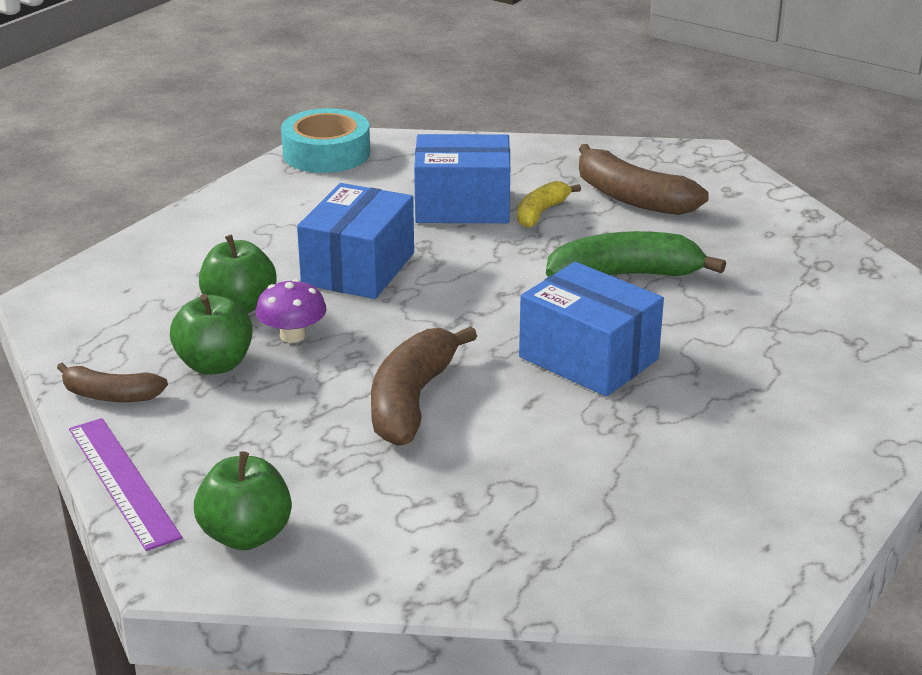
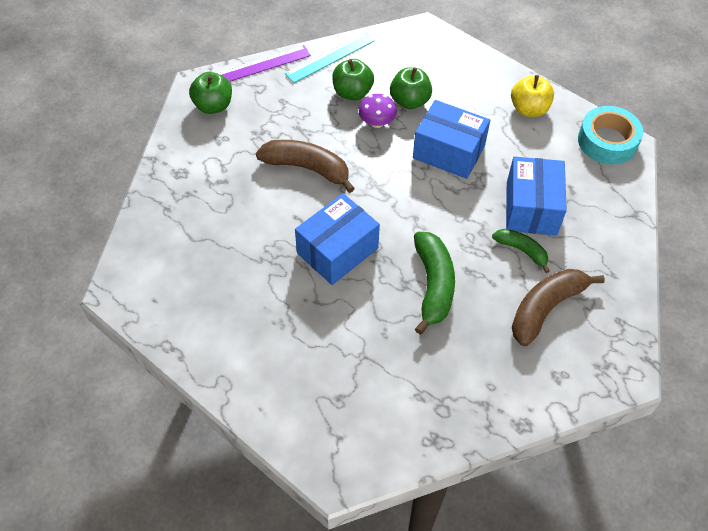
camera: 95 degrees right, 25 degrees up
(110, 395) = (330, 57): brown banana -> turquoise ruler
(261, 206) = (529, 109): none -> yellow apple
(541, 212) = (522, 250): yellow banana -> green banana

